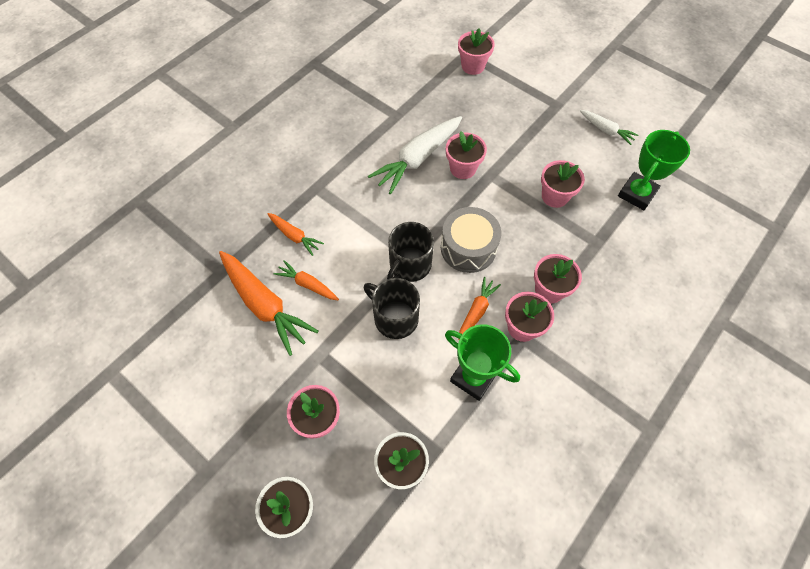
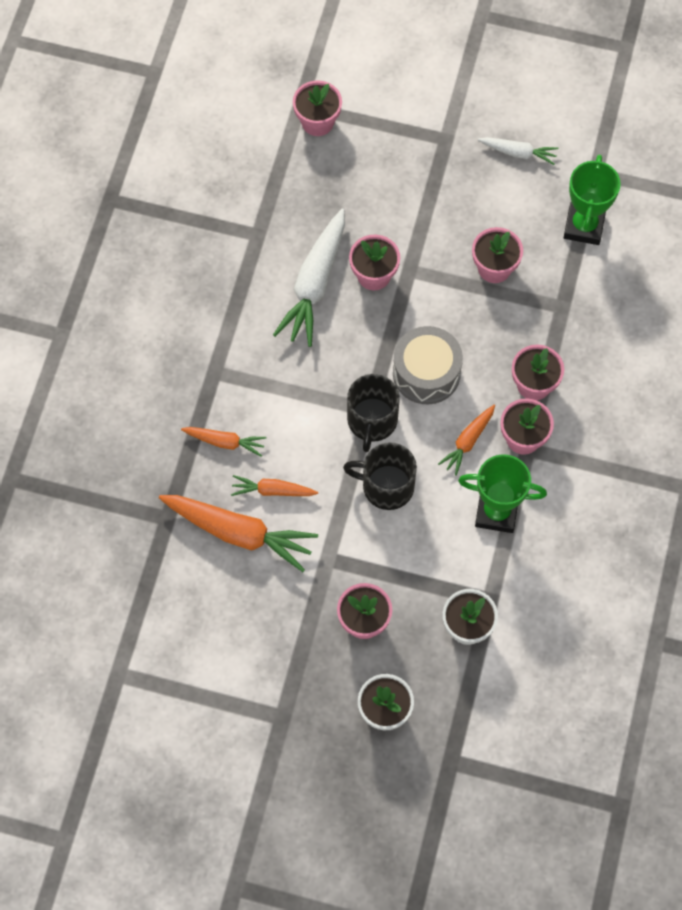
camera: 25 degrees left, 5 degrees up
(476, 311) = (468, 441): orange carrot -> orange carrot turned 150 degrees counterclockwise

